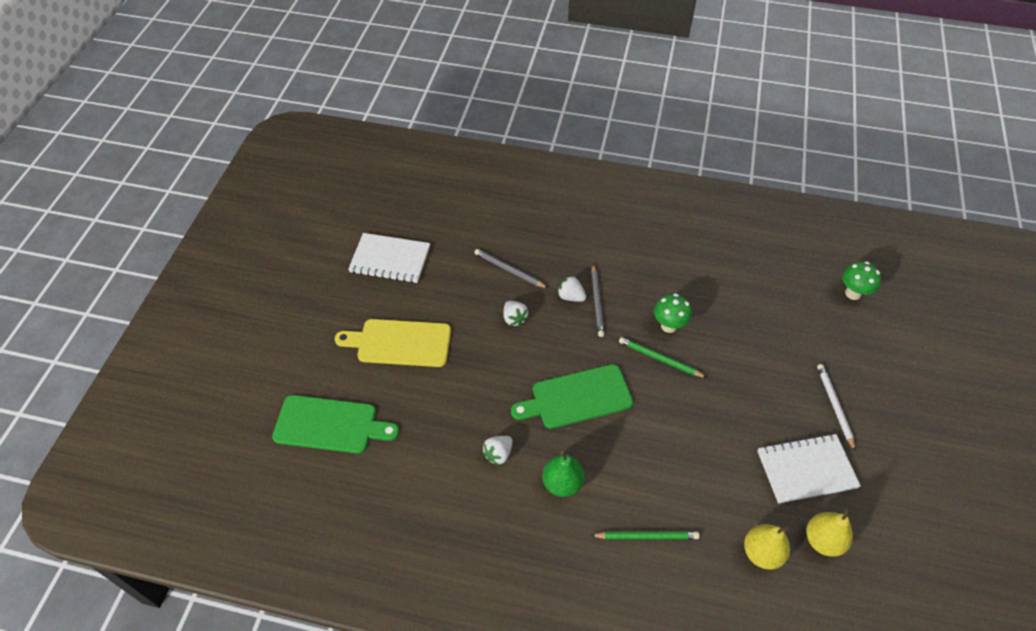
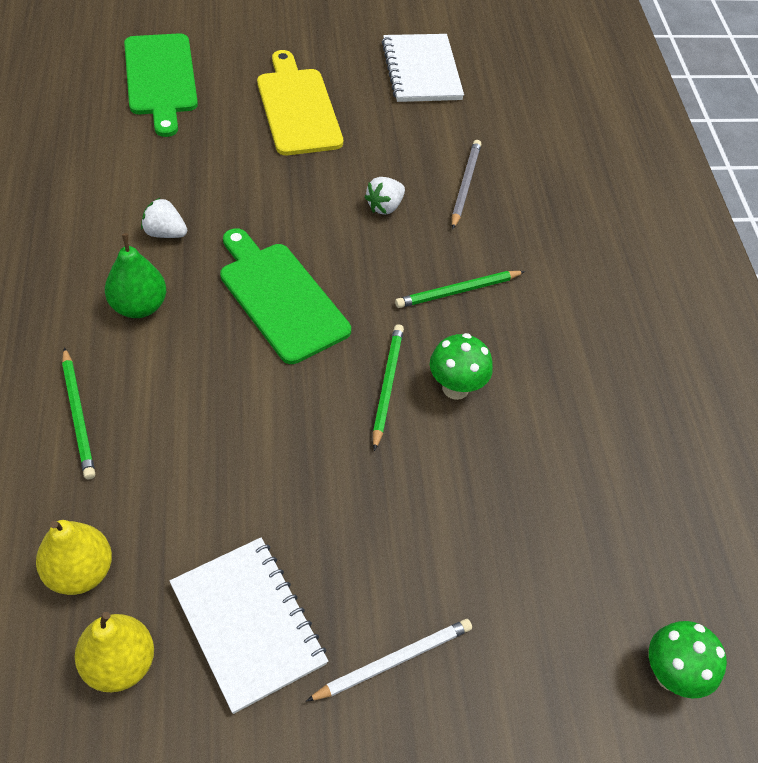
camera: 65 degrees right, 0 degrees up
(571, 296) = (452, 259): white strawberry -> none
(597, 302) = (458, 291): grey pencil -> green pencil

